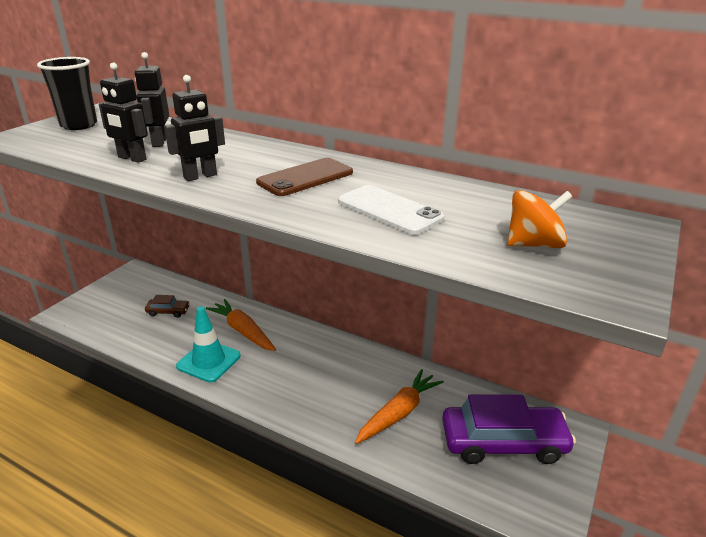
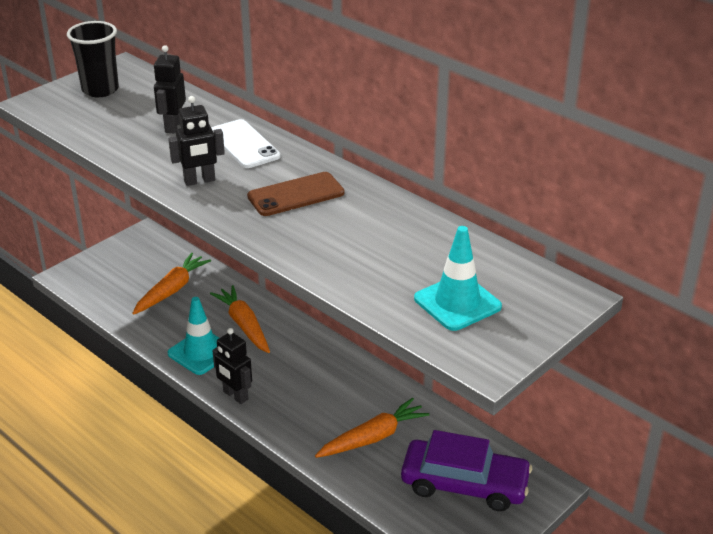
camera: 15 degrees right, 5 degrees up
(132, 158) = (142, 148): black robot -> black robot (235, 396)
(168, 311) = (172, 290): brown car -> orange carrot
(389, 210) = (353, 246): white phone -> white phone (244, 144)
(533, 244) = (457, 303): orange spinning top -> turquoise traffic cone

